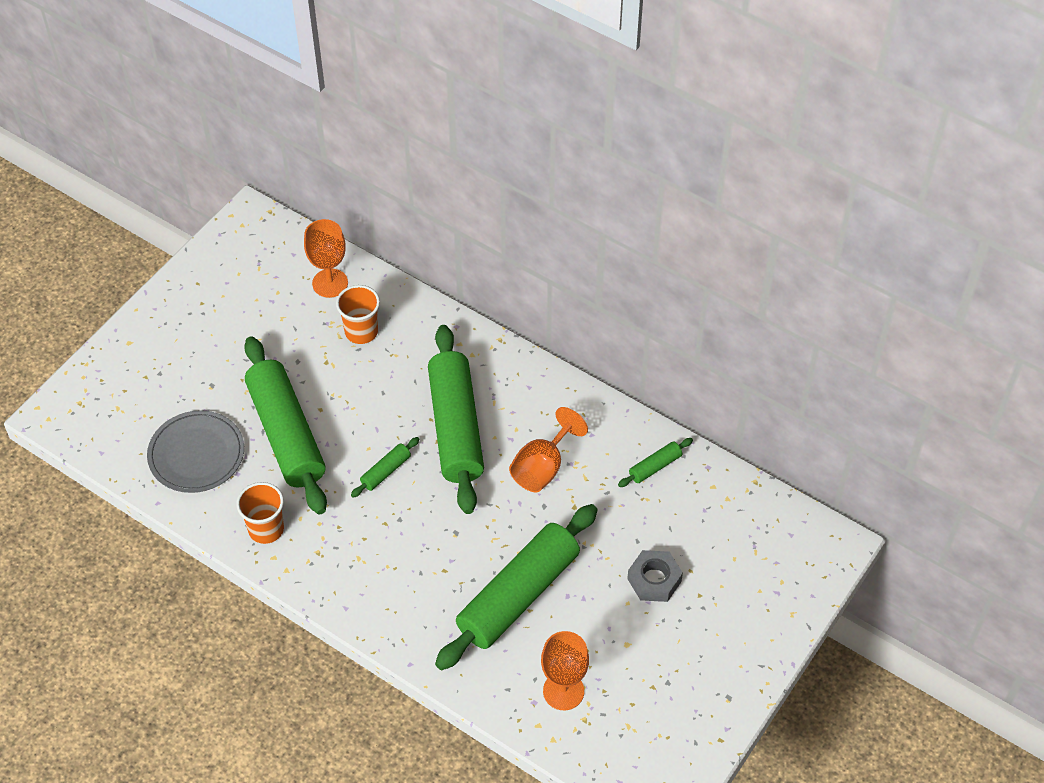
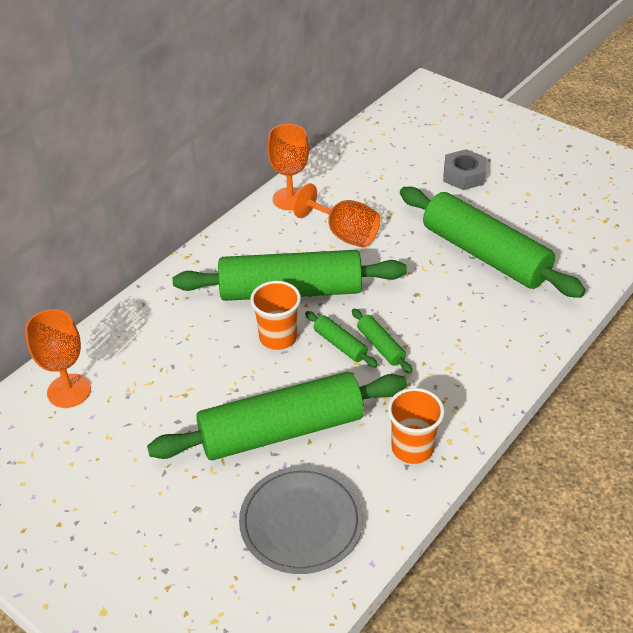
camera: 85 degrees left, 10 degrees down
(361, 332) = (149, 363): orange cup -> orange cup (278, 337)
(563, 691) = (579, 231): orange goblet -> orange goblet (290, 199)
(655, 466) = (348, 168): green rolling pin -> green rolling pin (380, 346)

